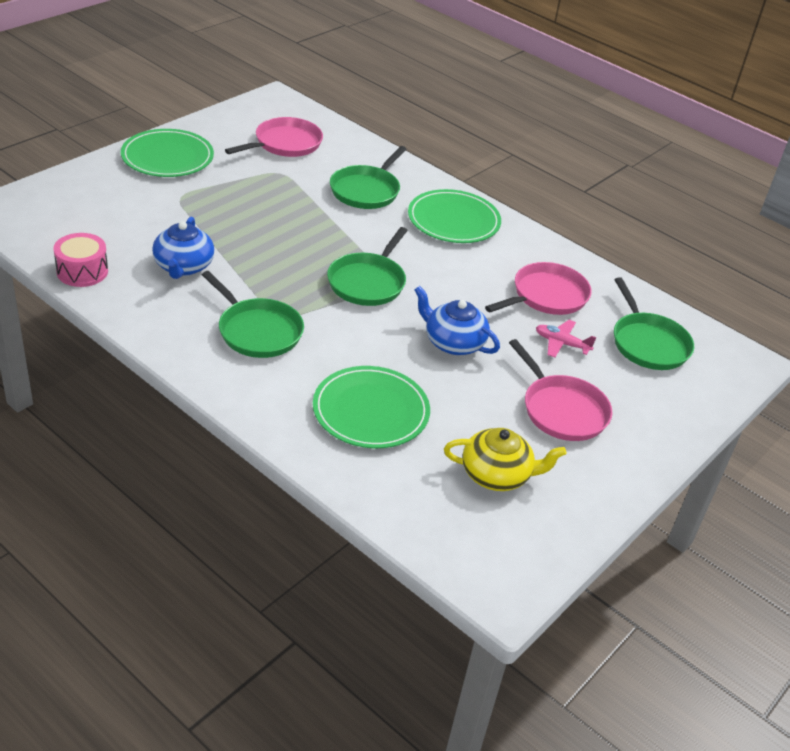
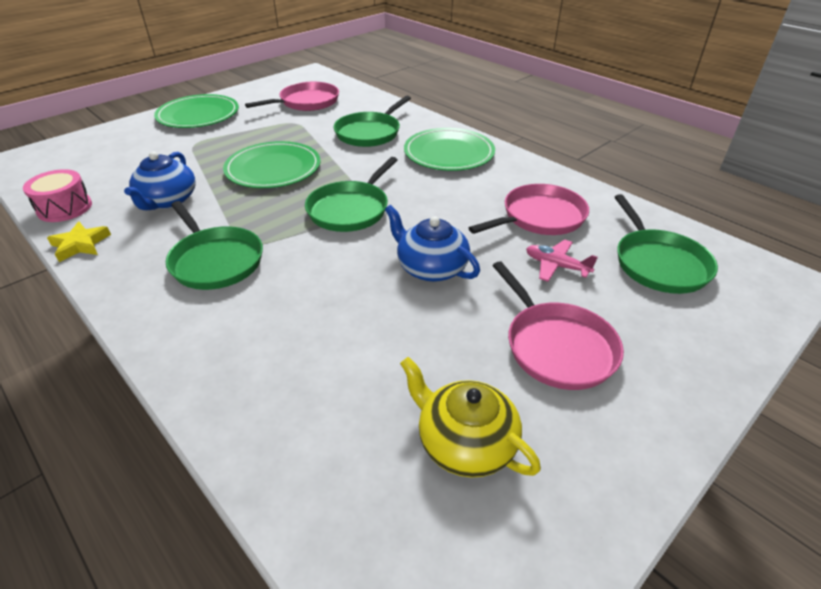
camera: 10 degrees right, 0 degrees up
(121, 311) = (80, 244): none -> yellow star
(371, 411) = (315, 352): green plate -> green plate (273, 169)
(497, 475) = (465, 443): yellow teapot -> yellow teapot turned 150 degrees counterclockwise

